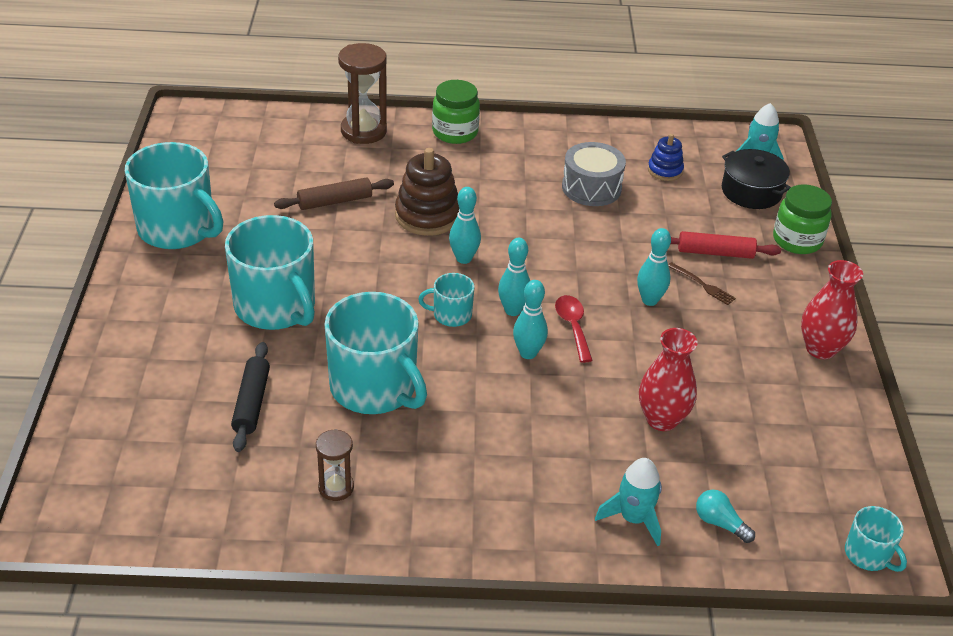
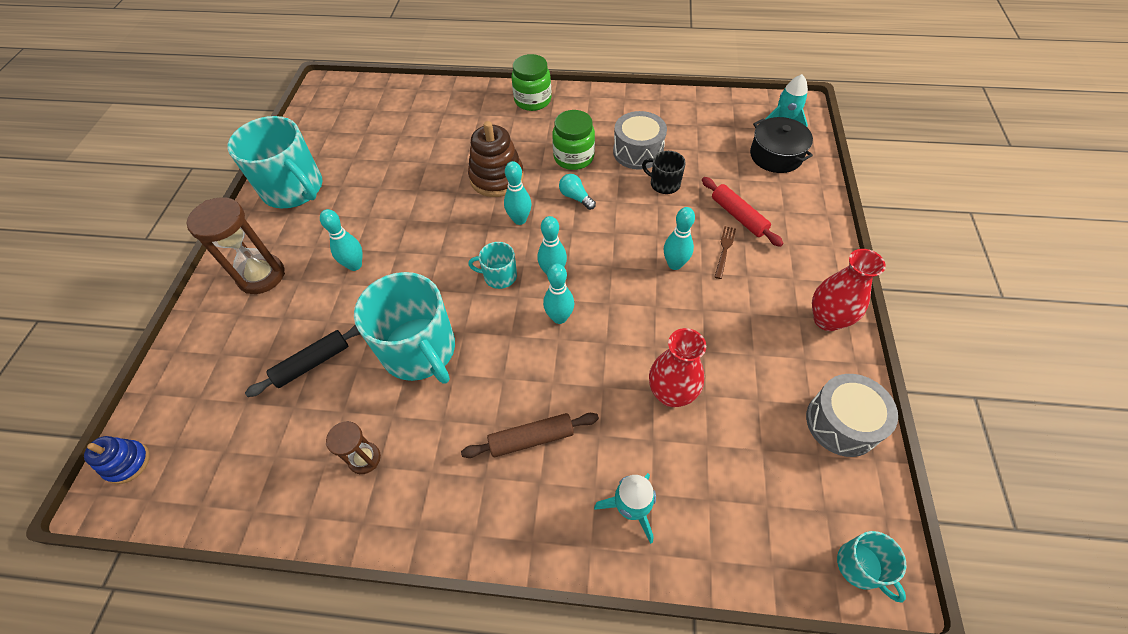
camera: 10 degrees right, 15 degrees up
(251, 403) = (312, 363): black rolling pin -> black rolling pin turned 45 degrees clockwise
(276, 307) = (355, 265): turquoise mug -> turquoise bowling pin
(335, 201) = (424, 164): brown rolling pin -> brown rolling pin (531, 439)
(363, 131) = (460, 99): brown hourglass -> brown hourglass (261, 276)
(573, 326) = (603, 290): red spoon -> none
(626, 221) = (664, 184): none -> black mug
(665, 170) = (702, 135): blue stacking toy -> blue stacking toy (128, 463)
(703, 285) = (724, 249): brown fork -> brown fork turned 120 degrees counterclockwise
(715, 252) = (738, 216): red rolling pin -> red rolling pin turned 45 degrees clockwise
(720, 523) = (714, 518): turquoise light bulb -> turquoise light bulb (575, 197)
(797, 240) = (813, 204): green jar -> green jar (574, 157)
(842, 439) = (842, 423): none -> grey drum

